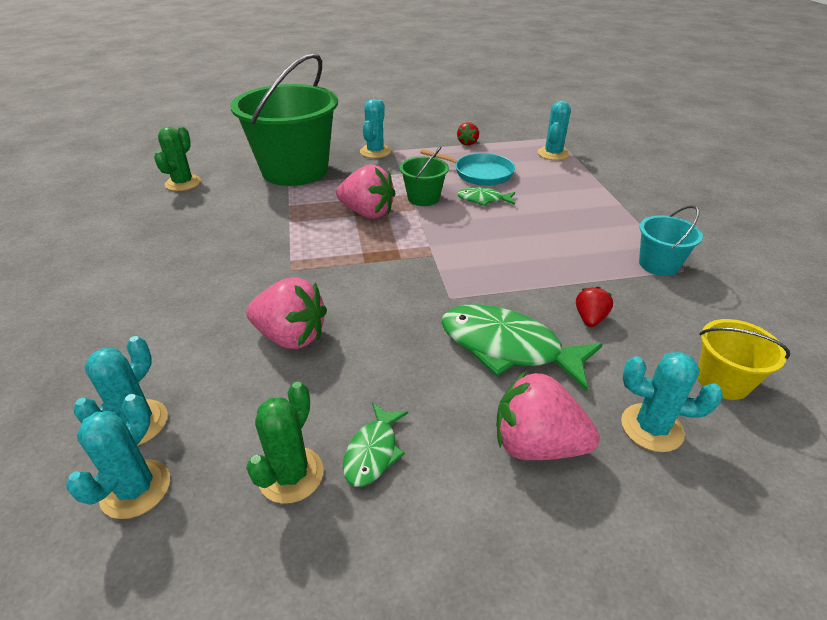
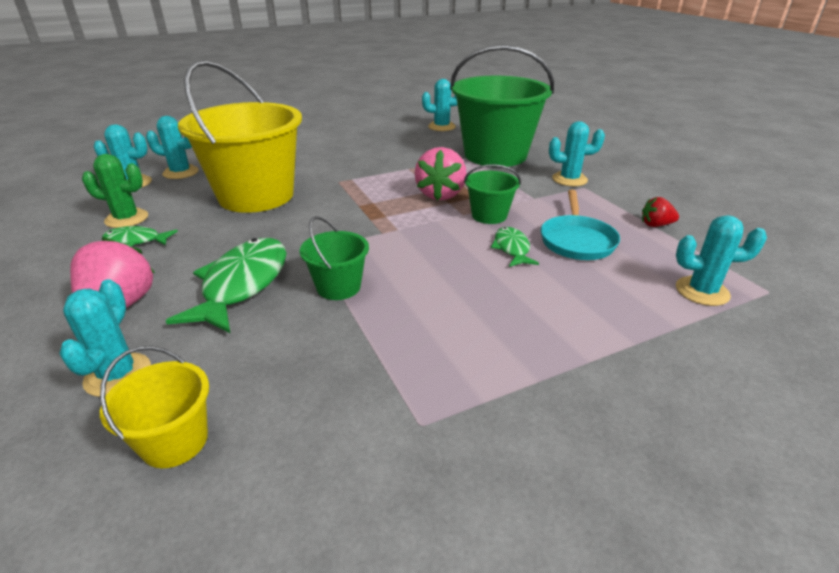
camera: 75 degrees right, 5 degrees down
(183, 183) = (441, 127): green cactus -> turquoise cactus
(291, 336) = (256, 196): pink strawberry -> yellow bucket
(523, 288) = (338, 287): none -> green bucket
(590, 319) = (290, 333): red strawberry -> none
(658, 264) = (425, 396): turquoise bucket -> none

